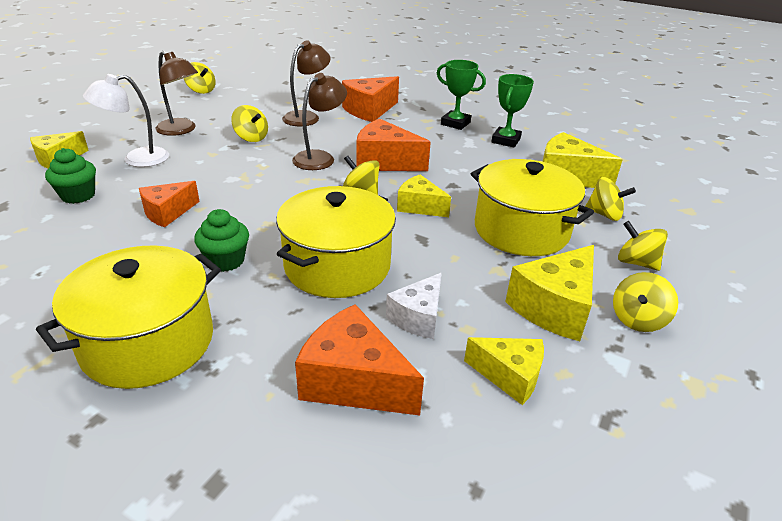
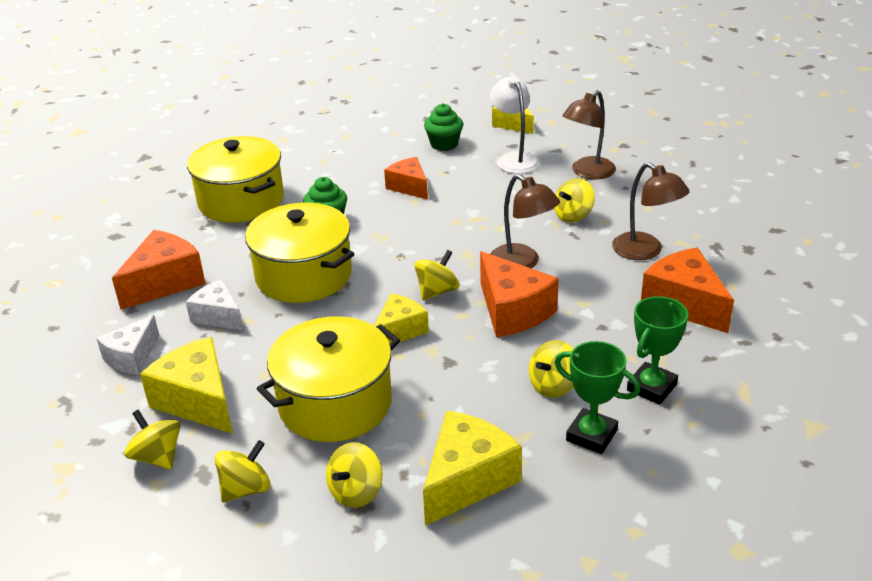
camera: 100 degrees right, 0 degrees up
(201, 90) = (715, 171): yellow spinning top -> yellow spinning top (553, 386)
(385, 162) = (512, 311): orange cheese -> orange cheese turned 120 degrees clockwise
(509, 376) = (132, 357): yellow cheese -> white cheese

